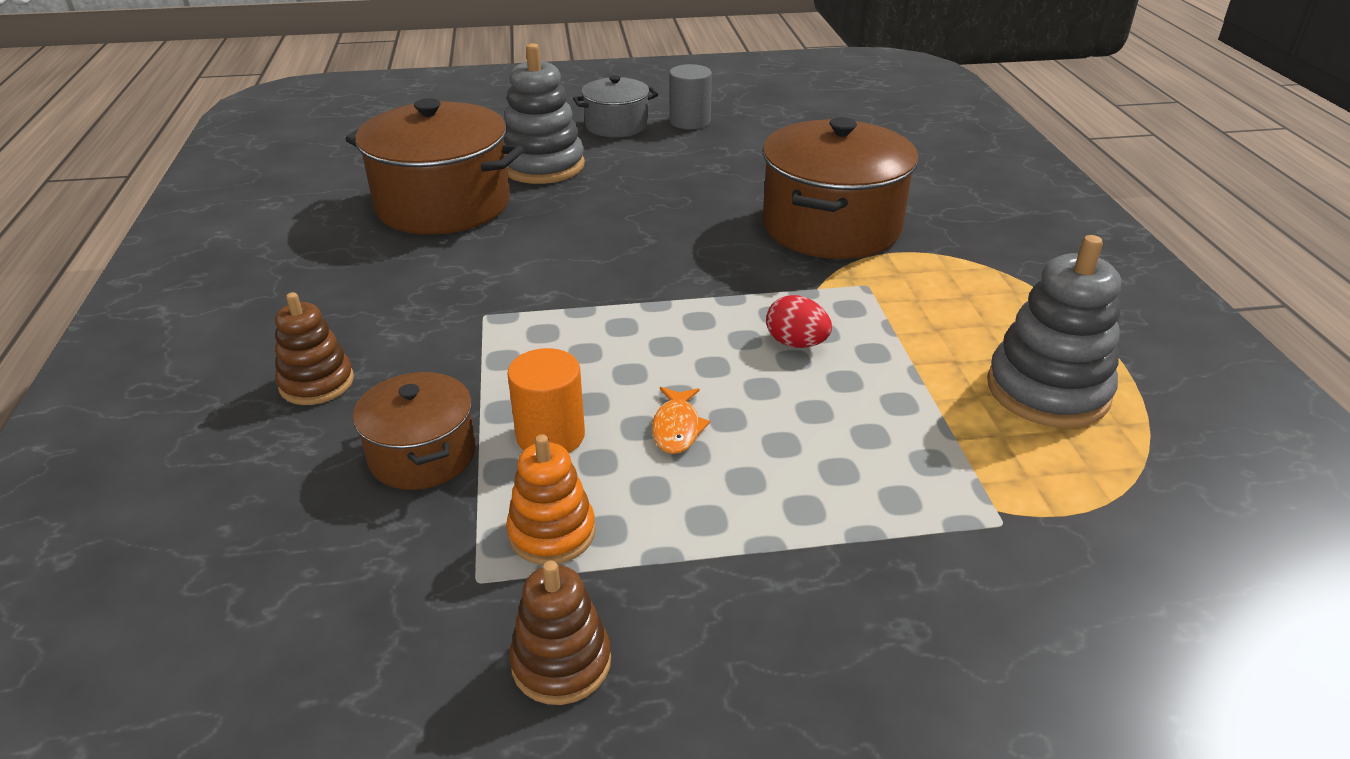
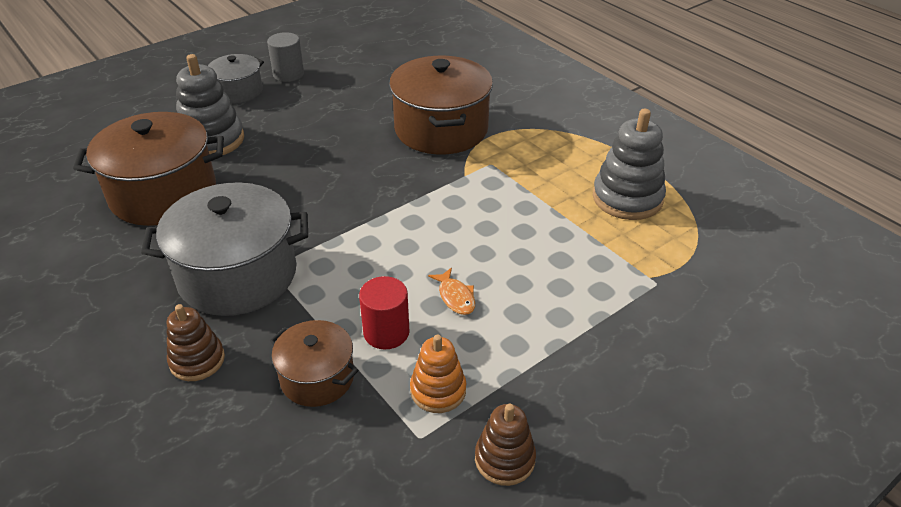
camera: 30 degrees left, 5 degrees up
(441, 310) = (237, 275): none -> grey pot
(550, 436) = (386, 332): orange cylinder -> red cylinder
(796, 343) = (480, 217): red egg -> none

